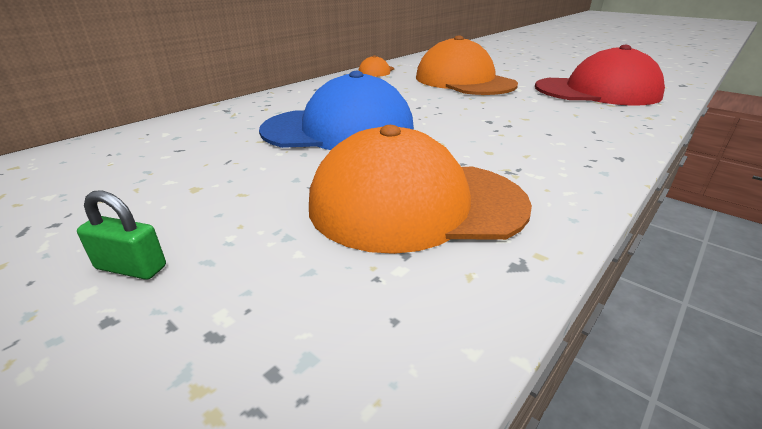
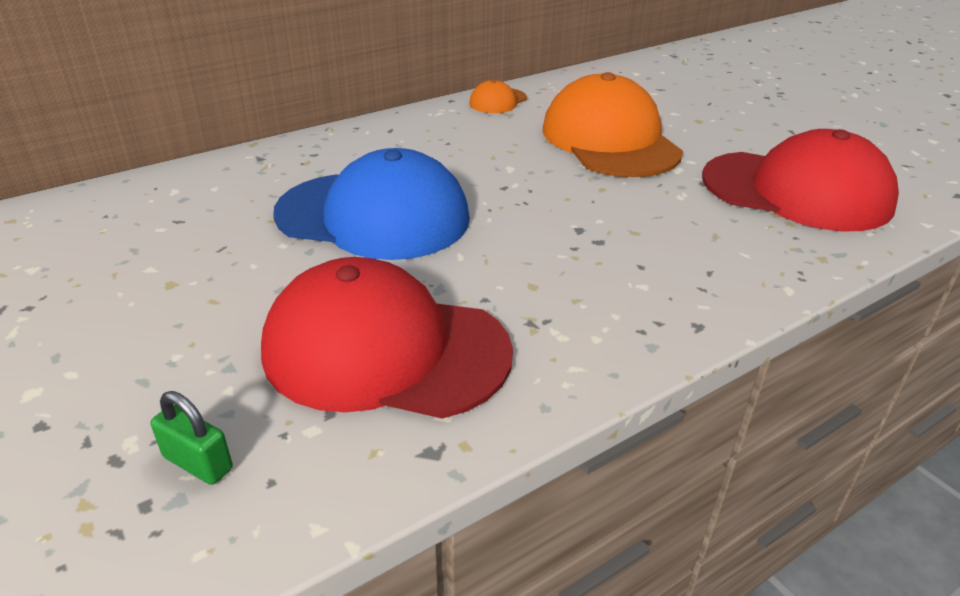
camera: 15 degrees right, 5 degrees up
(131, 267) = (76, 374): green padlock -> green padlock (198, 463)
(416, 203) = (385, 350): orange cap -> red cap

